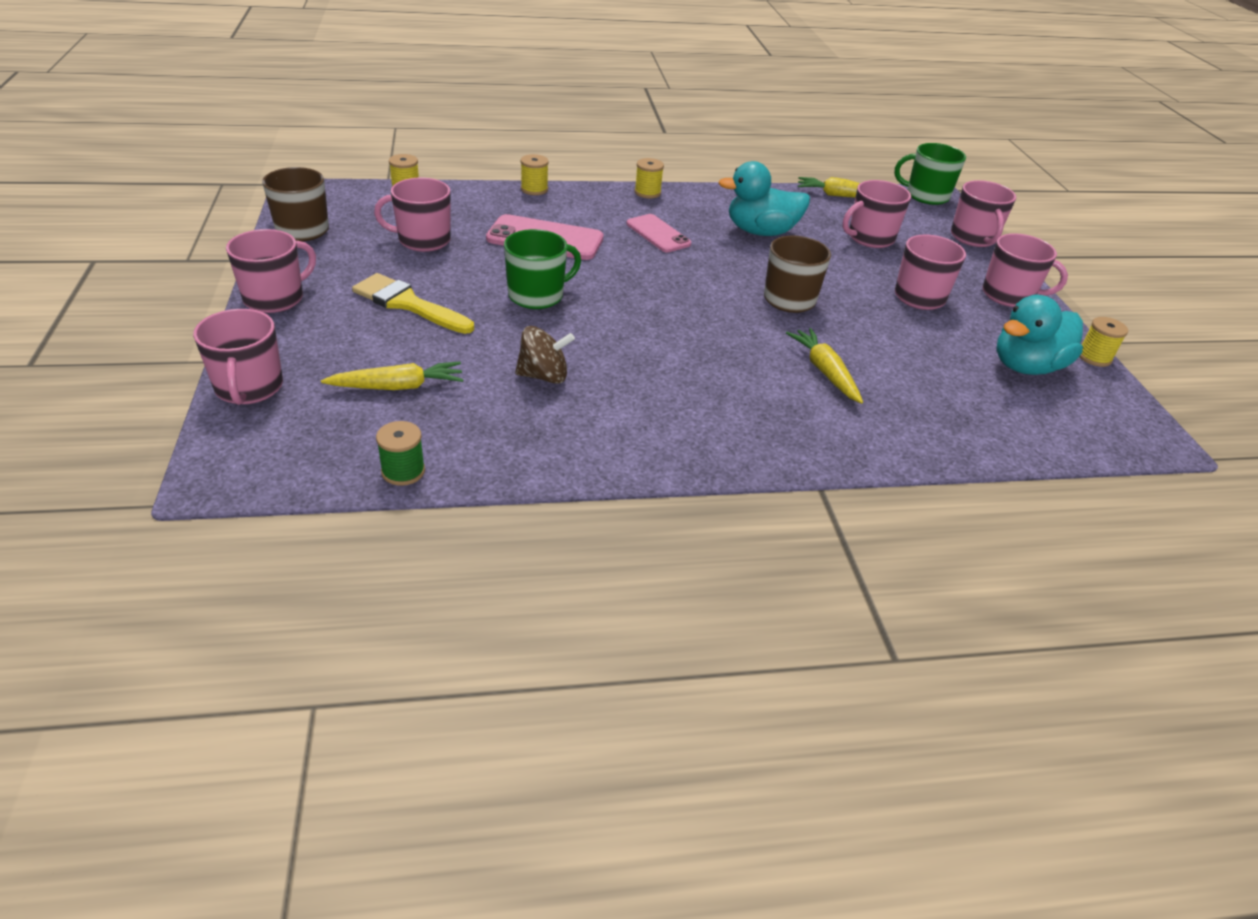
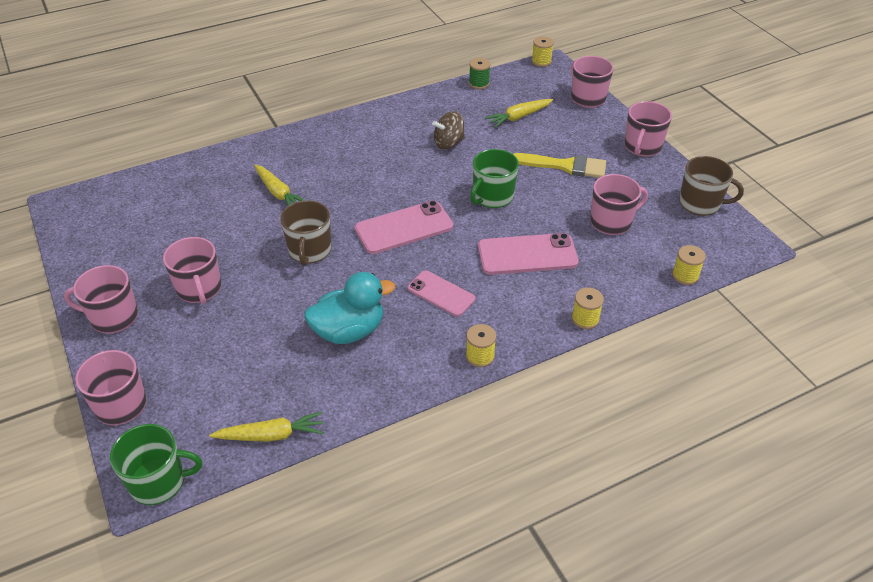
camera: 165 degrees right, 5 degrees up
(668, 293) = (404, 228): none -> pink phone
(870, 238) = (238, 361): pink mug -> none
(1026, 366) = (128, 239): turquoise duck -> none
(1094, 357) = (66, 264): yellow spool -> yellow spool (541, 61)

